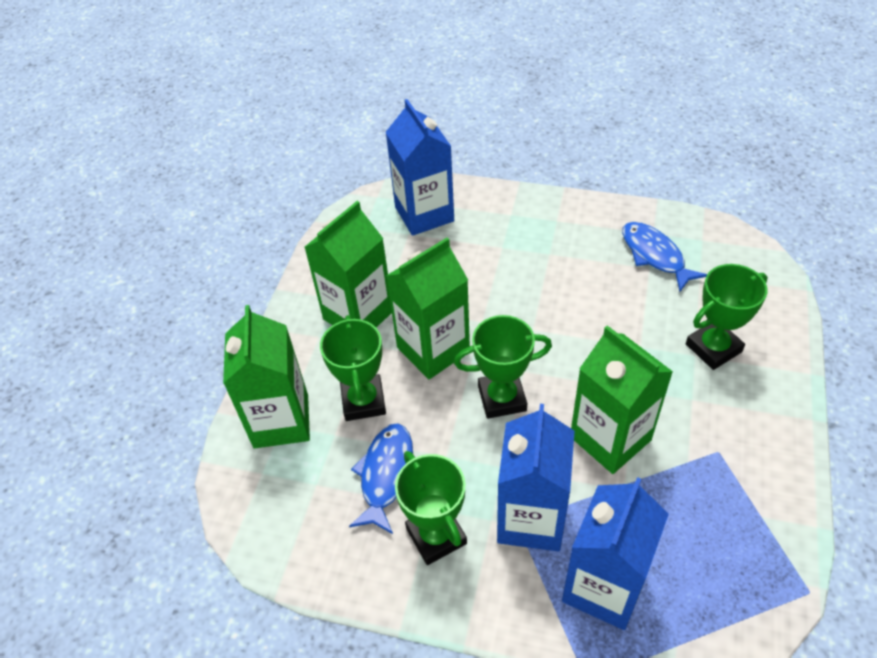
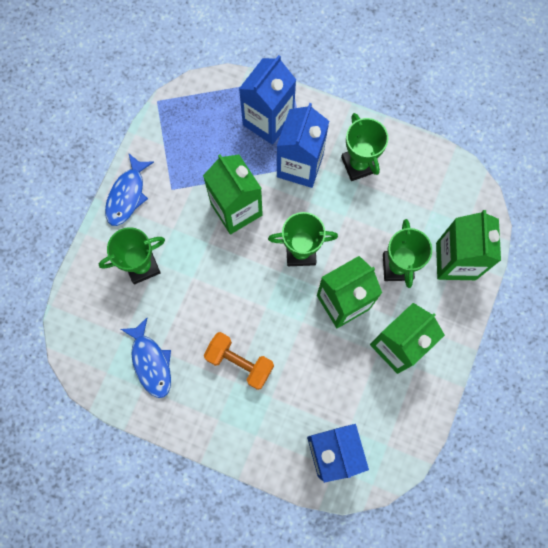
camera: 175 degrees left, 25 degrees up
(385, 475) = (386, 209): blue fish -> blue fish (127, 195)
(549, 271) = (239, 362): none -> orange dumbbell

